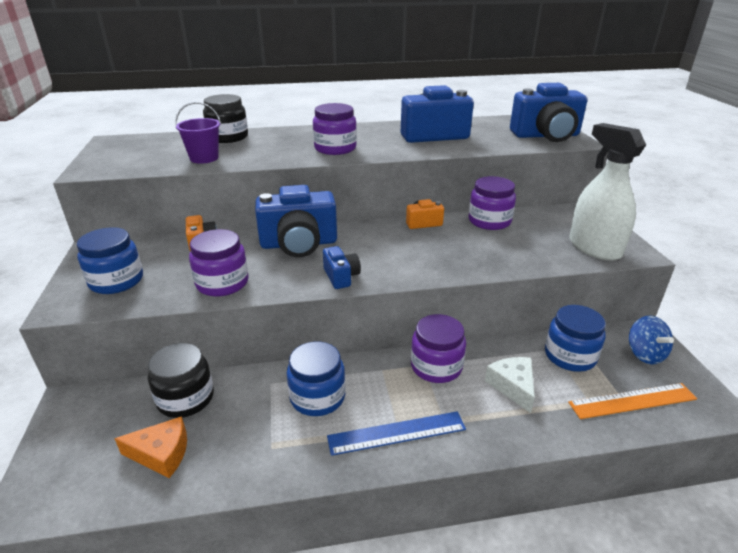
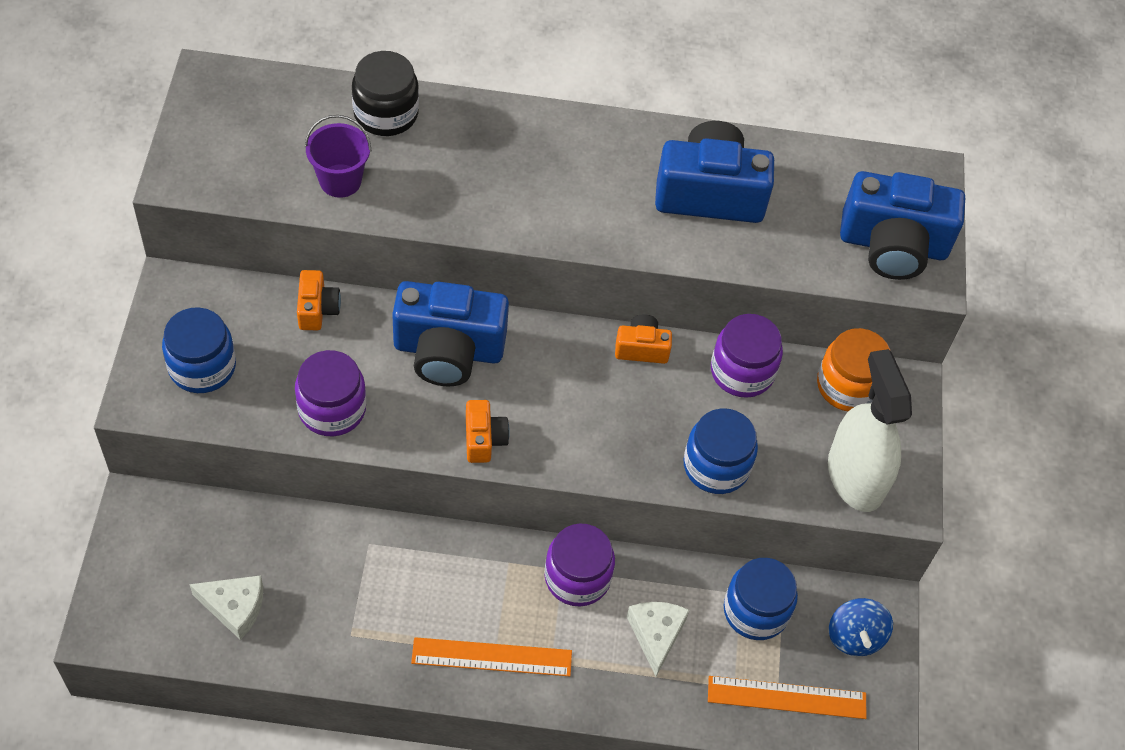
camera: 10 degrees right, 25 degrees up
(161, 454) = (234, 607): orange cheese -> white cheese
(186, 398) = (267, 538): black jar -> none
(317, 397) = (418, 581): blue jar -> blue jar (716, 466)
(335, 148) = (540, 200): purple jar -> none
(341, 277) = (484, 439): blue camera -> orange camera
(397, 433) = (492, 657): blue ruler -> orange ruler
(554, 216) = (848, 385): none -> orange jar

